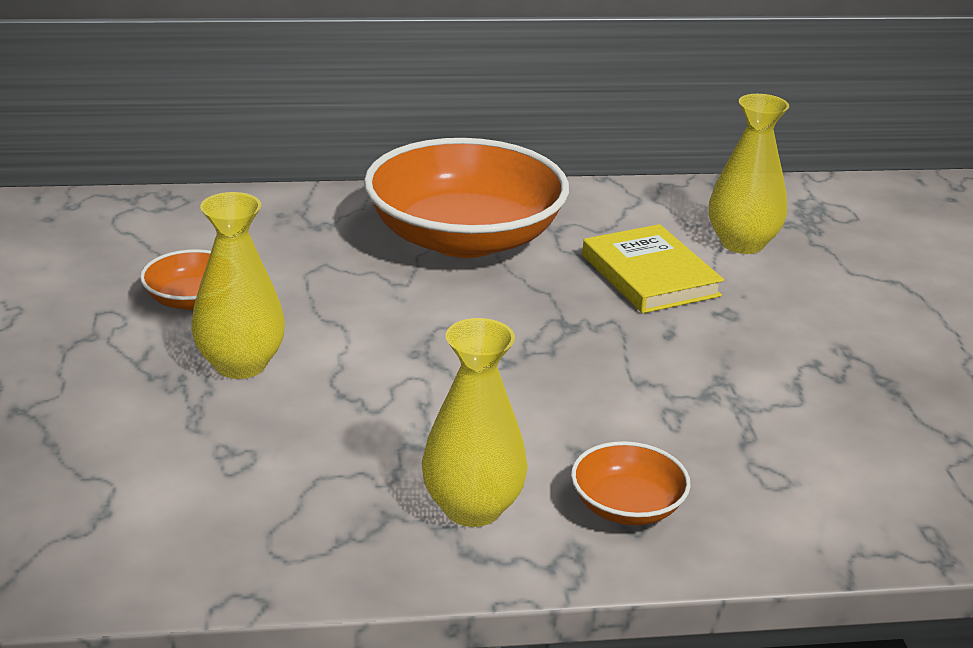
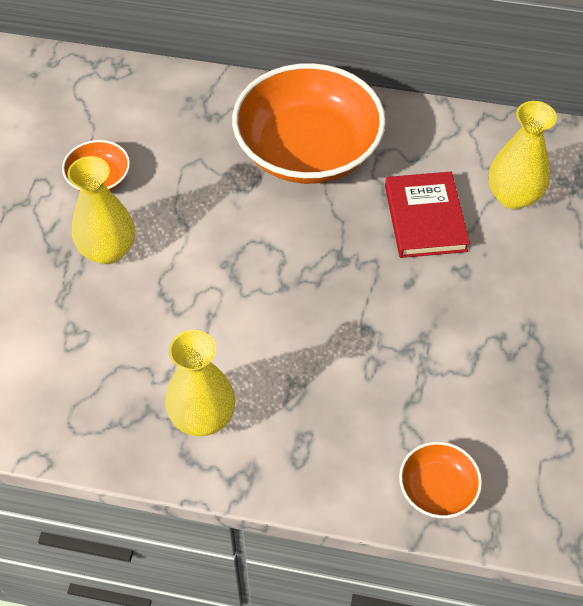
camera: 20 degrees right, 25 degrees up
(627, 506) = (301, 441): orange bowl -> orange bowl (437, 489)
(650, 275) = (425, 218): yellow book -> red book

